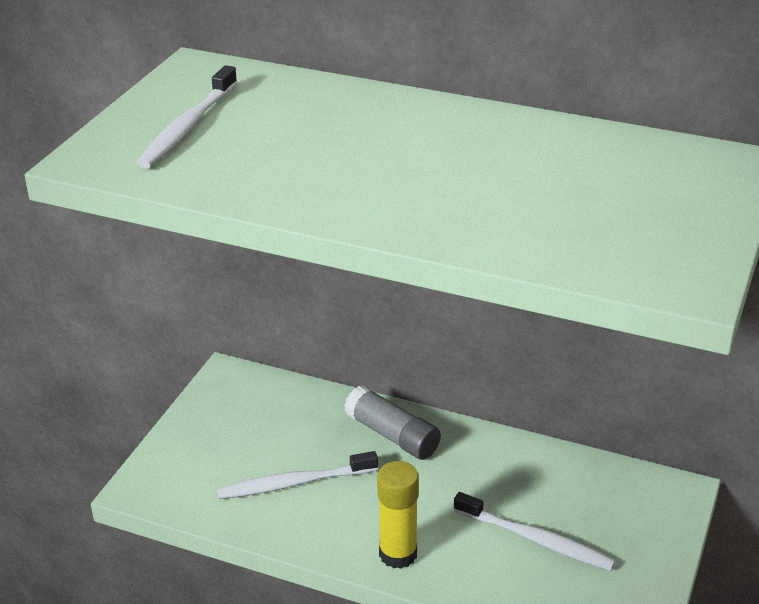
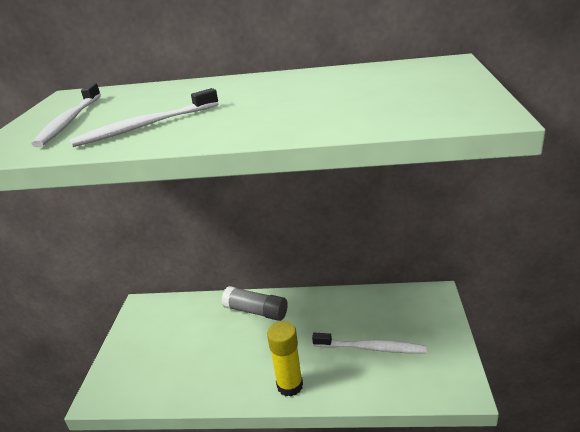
camera: 15 degrees left, 5 degrees down
(293, 483) = (204, 360): white toothbrush -> white toothbrush (145, 126)

